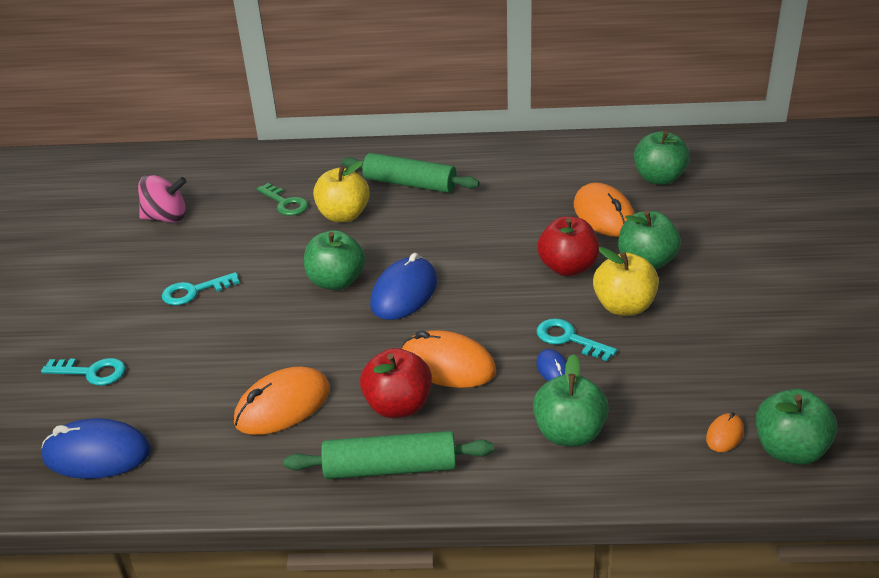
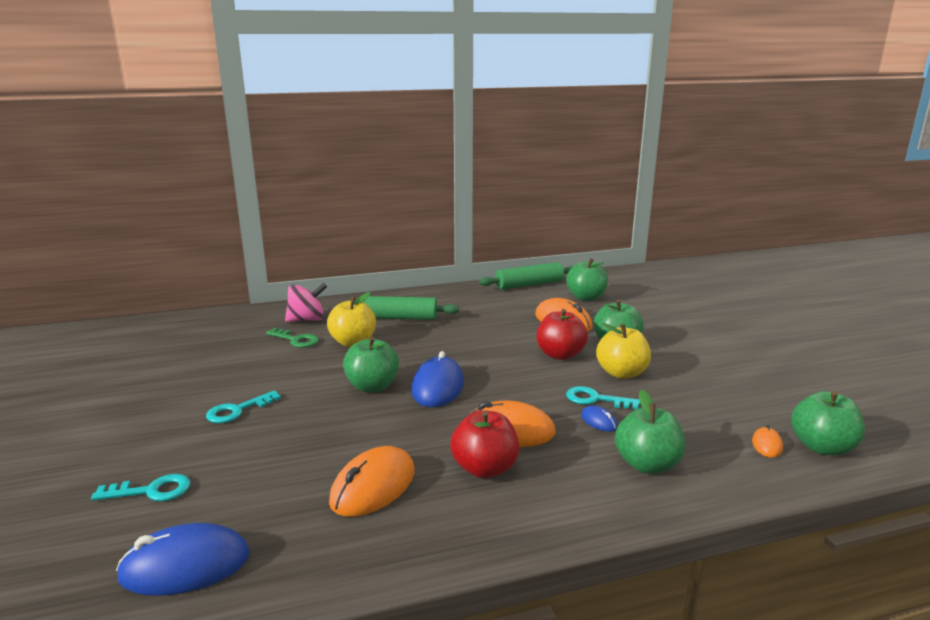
camera: 20 degrees left, 15 degrees down
(166, 218) = (186, 361): pink spinning top -> pink spinning top (307, 320)
(390, 467) = (509, 519): green rolling pin -> green rolling pin (529, 284)

